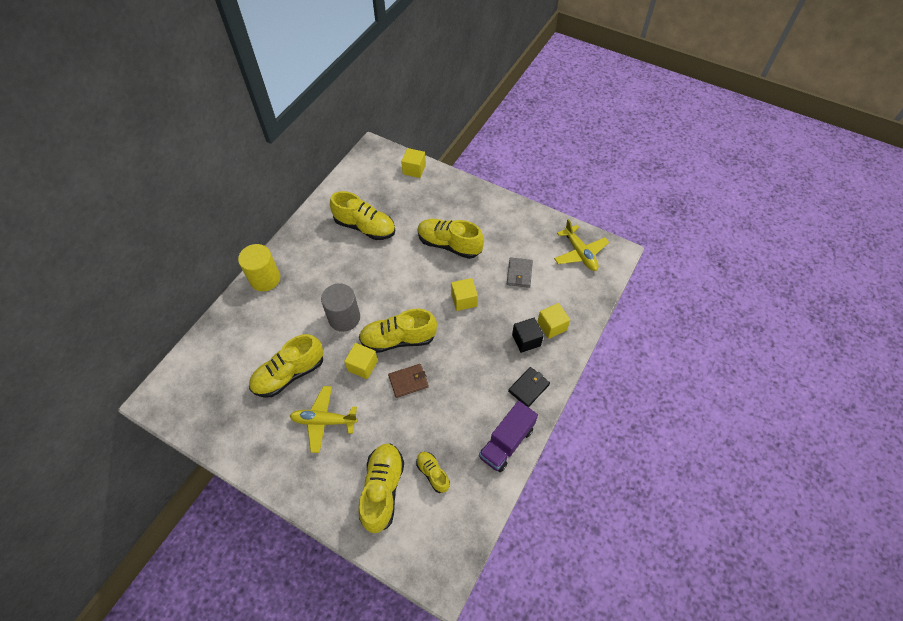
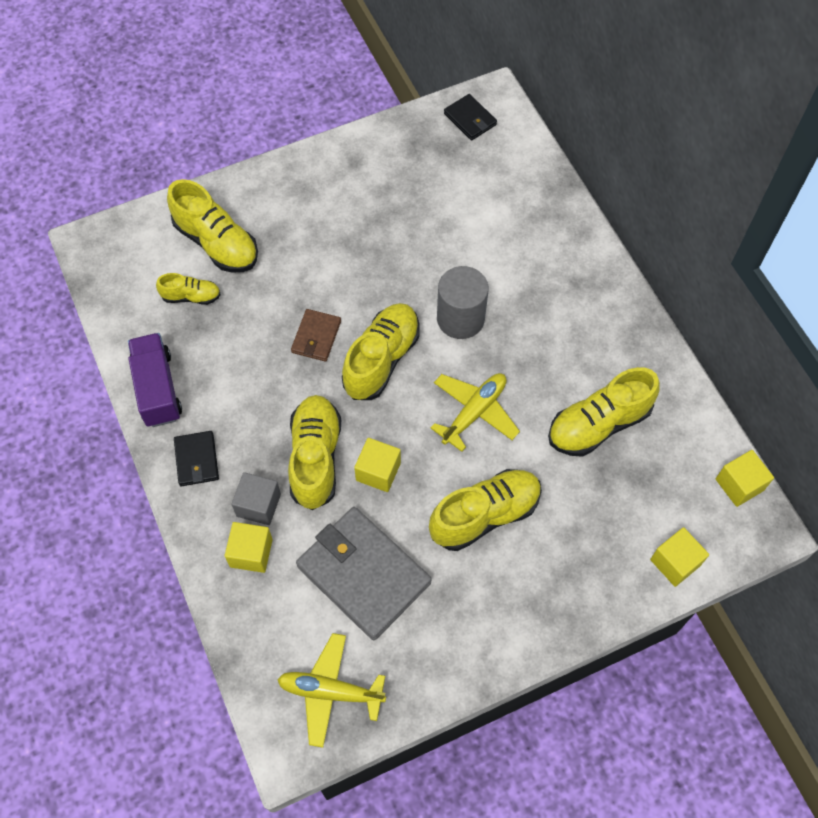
camera: 125 degrees right, 5 degrees up
(182, 402) = (470, 119): none -> black wallet
(265, 279) = (590, 264): yellow cylinder -> none
(289, 374) = (425, 226): yellow shoe -> yellow shoe (315, 458)
(324, 421) = (338, 230): yellow plane -> yellow plane (474, 412)
(362, 366) = (376, 302): yellow cube -> yellow cube (739, 484)
(519, 273) = (363, 574): grey wallet -> grey wallet, size x2.02
(526, 340) = (258, 505): black cube -> grey cube

